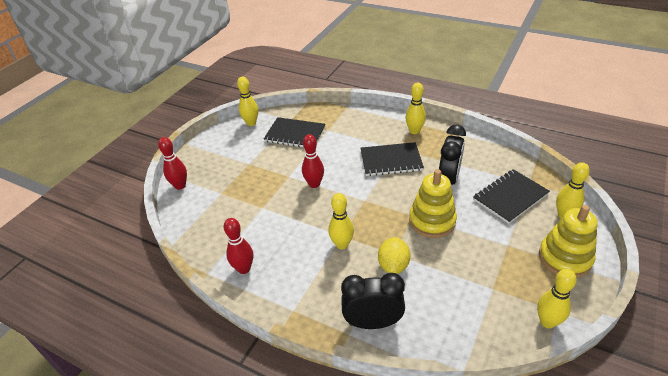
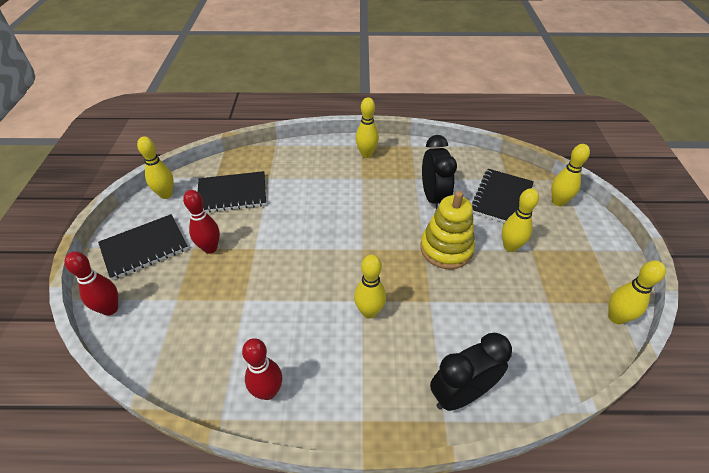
camera: 30 degrees left, 5 degrees up
(314, 184) = (292, 248): red bowling pin -> red bowling pin (210, 248)
(391, 160) = (362, 194): black notebook -> black notebook (144, 247)
(393, 265) = (439, 315): yellow lemon -> none
(489, 237) = (510, 247): none -> yellow bowling pin
(565, 258) = (586, 245): yellow stacking toy -> none

